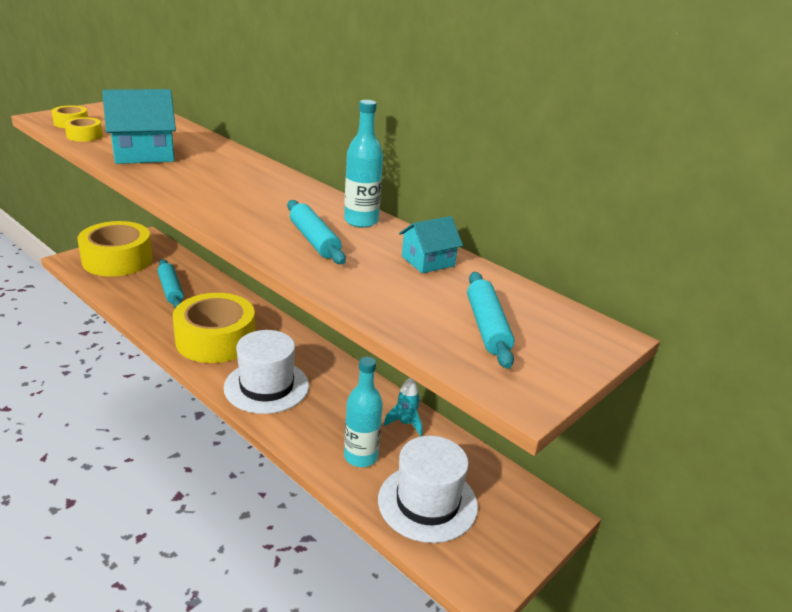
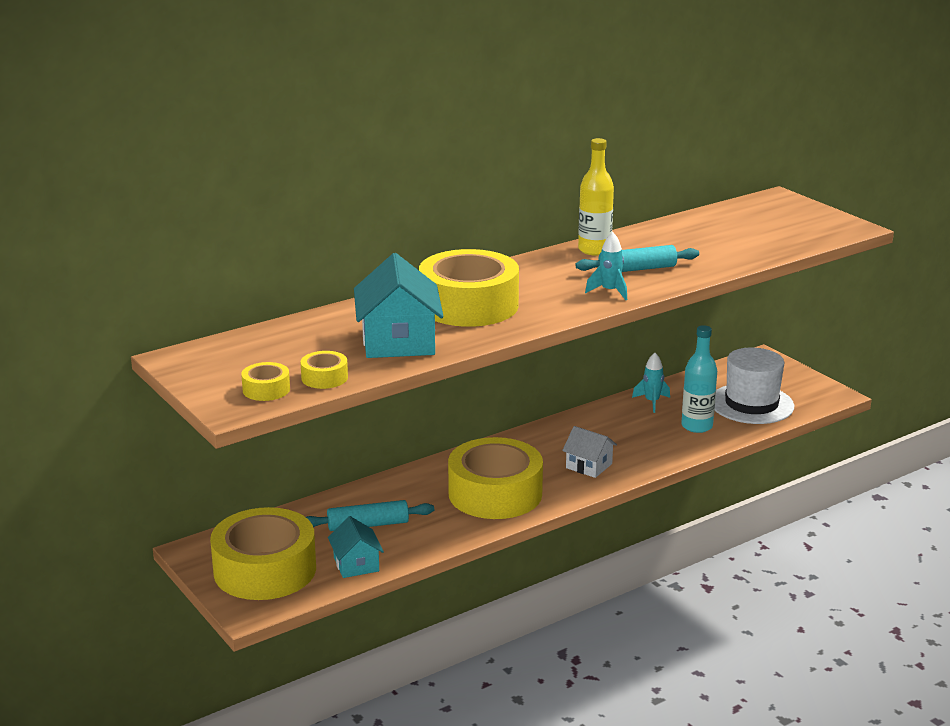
camera: 75 degrees left, 5 degrees down
(215, 173) = (469, 305): none -> yellow tape
(251, 227) = (610, 291): none -> turquoise rocket
(266, 386) = (589, 466): white hat -> white house
(361, 221) = (594, 250): turquoise bottle -> yellow bottle
(428, 261) = (673, 233): turquoise house -> turquoise house (356, 564)
(487, 327) = (773, 227): turquoise rolling pin -> none

